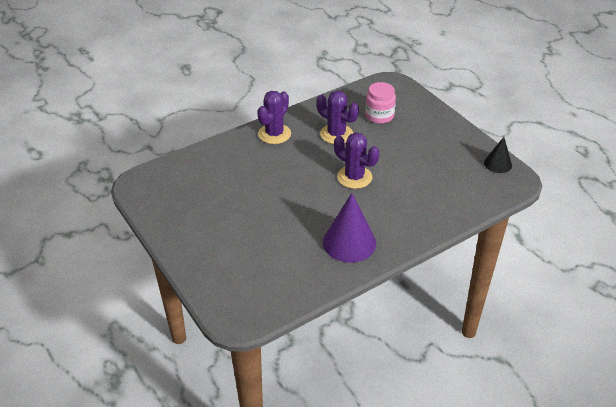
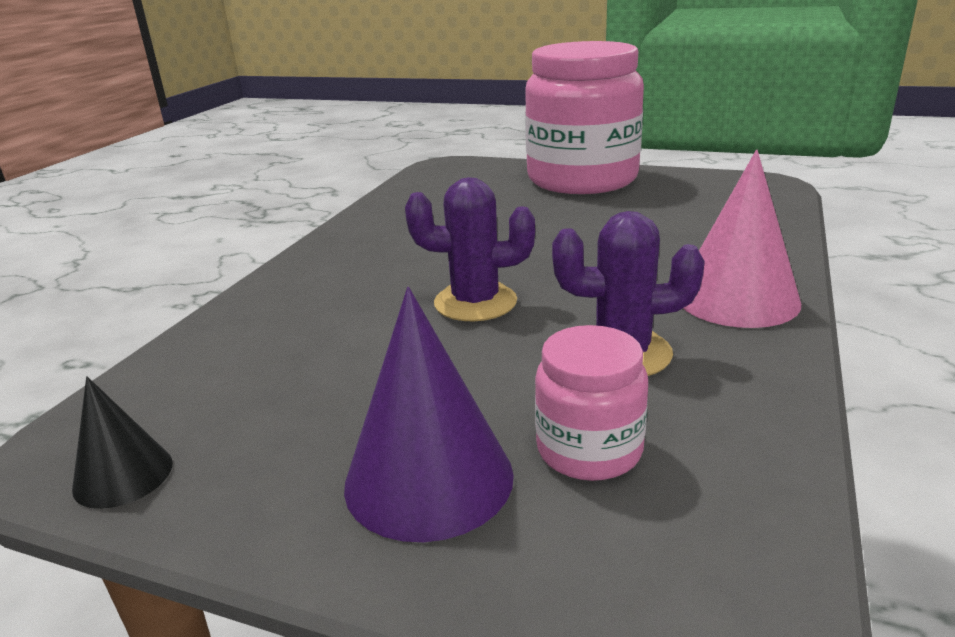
camera: 145 degrees right, 15 degrees down
(198, 242) = (582, 179): none -> pink jar
(274, 134) = (736, 298): purple cactus -> pink cone
(349, 242) = (386, 238): purple cone -> purple cone (429, 479)

